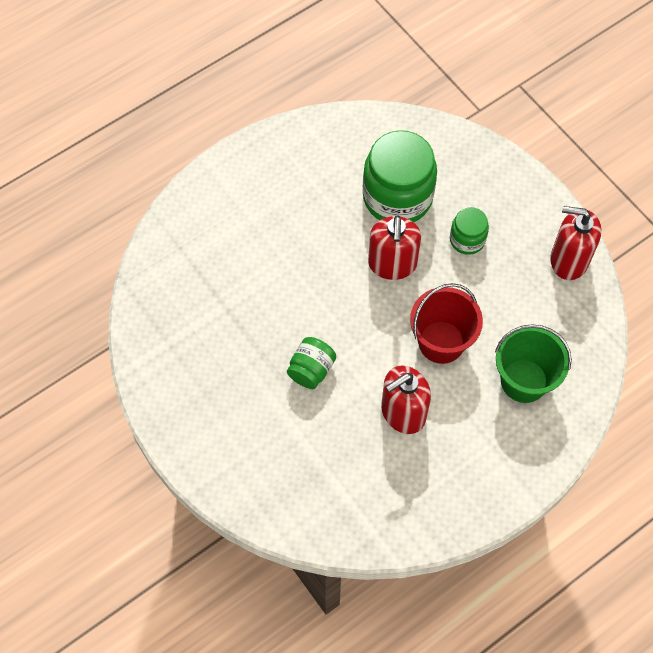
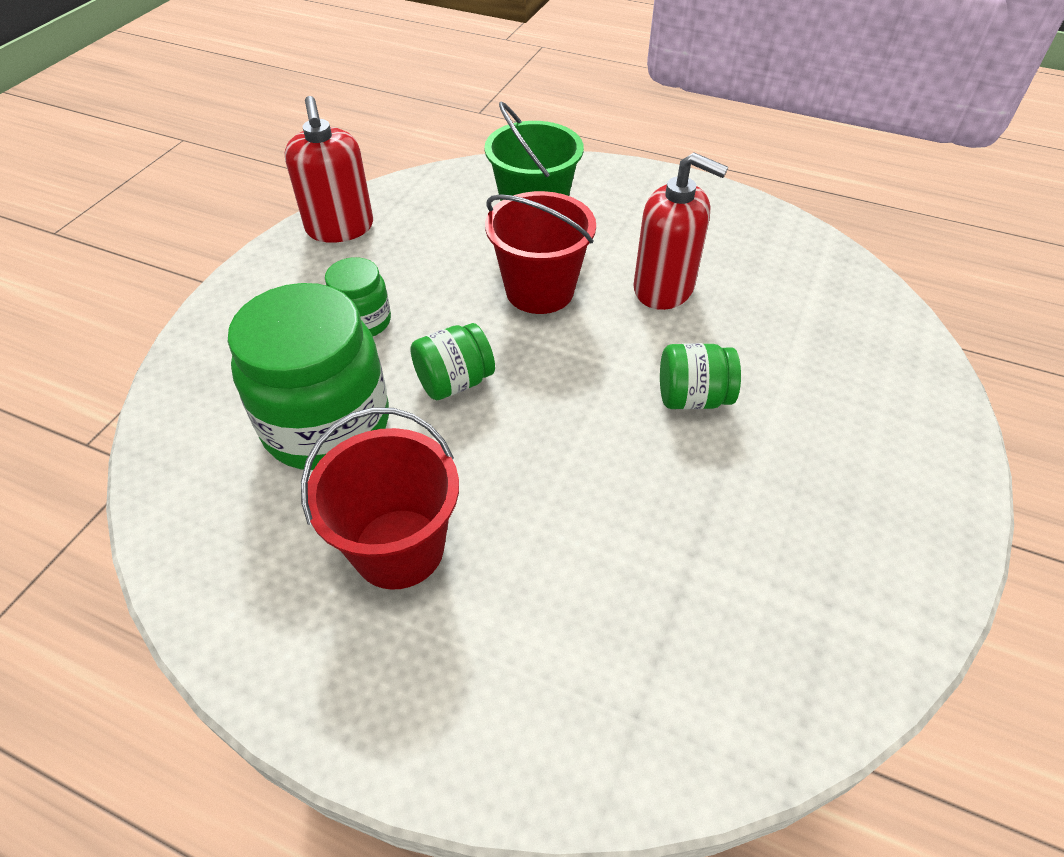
camera: 120 degrees left, 15 degrees down
(306, 200) = (399, 548): none -> red bucket
(392, 264) = (454, 382): red soap dispenser -> green jar

